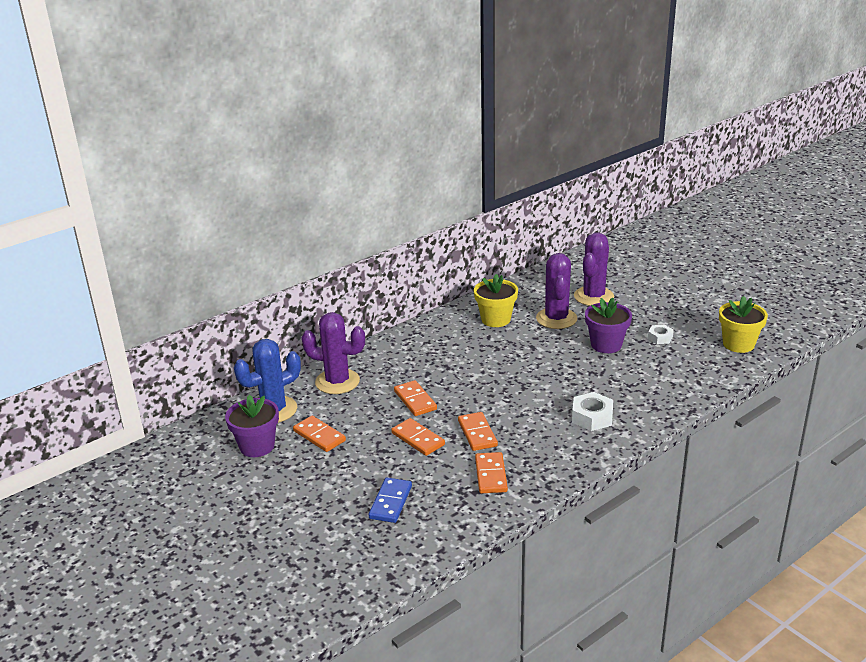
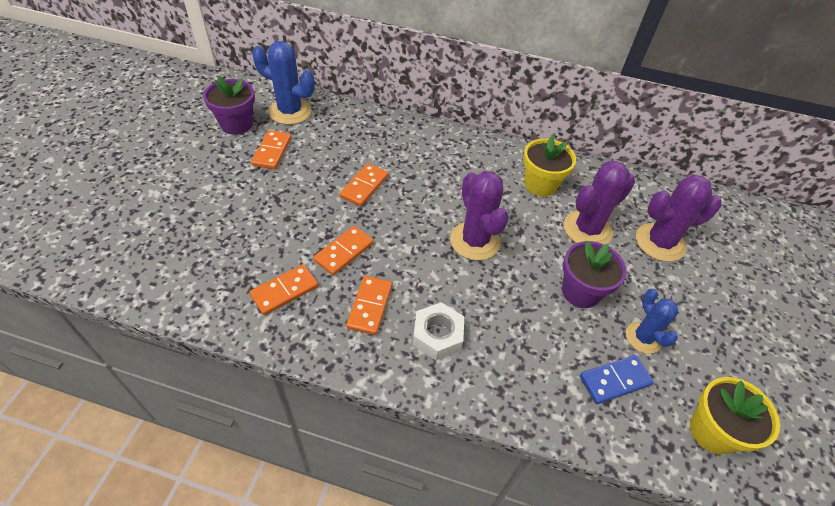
camera: 50 degrees right, 20 degrees up
(337, 382) = (354, 128): purple cactus -> purple cactus (475, 241)
(391, 502) = (205, 237): blue domino -> blue domino (615, 381)
(418, 439) = (308, 214): orange domino -> orange domino (370, 306)
(660, 338) = (643, 338): white nut -> blue cactus

